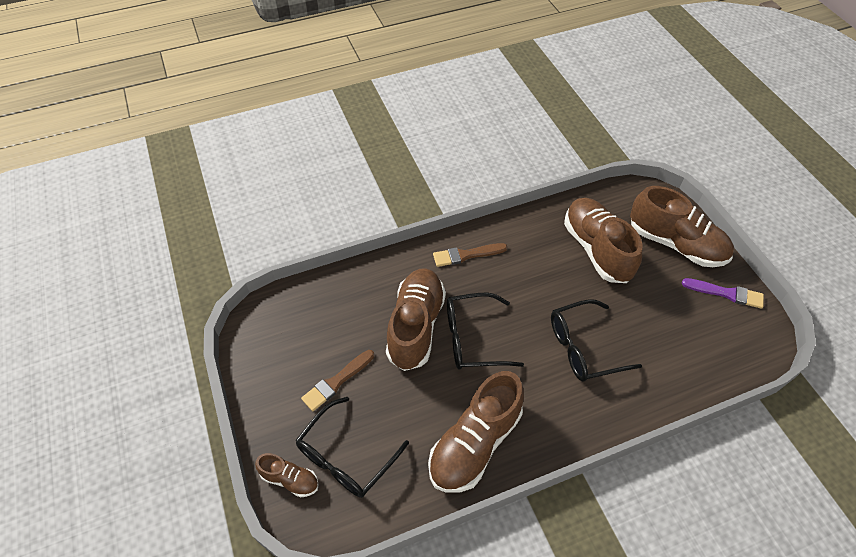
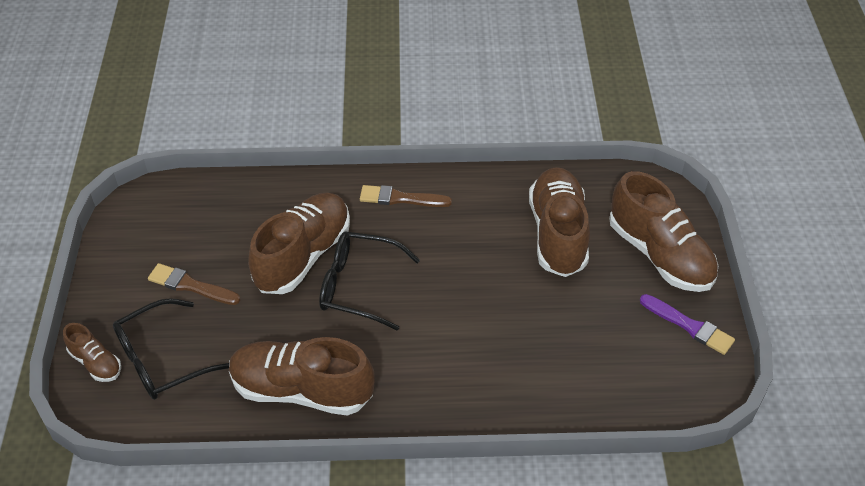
camera: 20 degrees right, 5 degrees down
(336, 382) = (190, 285): brown brush -> brown brush turned 45 degrees clockwise
(475, 443) = (302, 390): brown shoe -> brown shoe turned 45 degrees clockwise
(584, 347) = (480, 332): black glasses -> none

